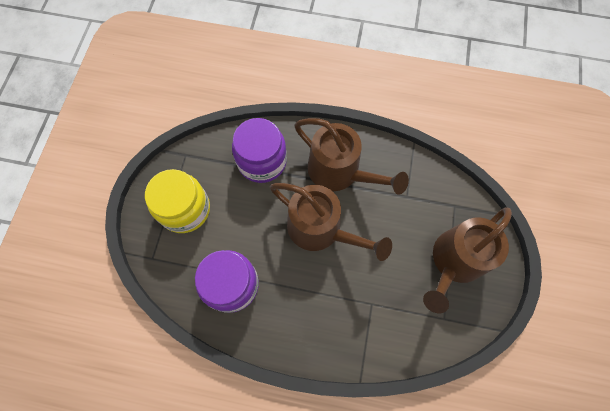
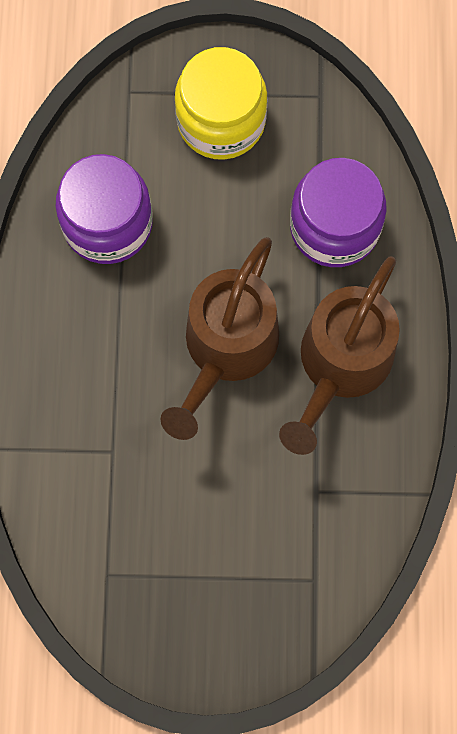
camera: 80 degrees right, 5 degrees up
(454, 262) = (207, 586): brown watering can -> none

